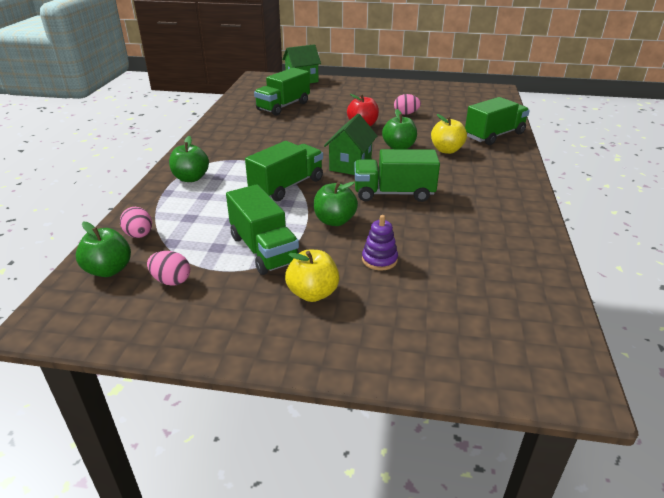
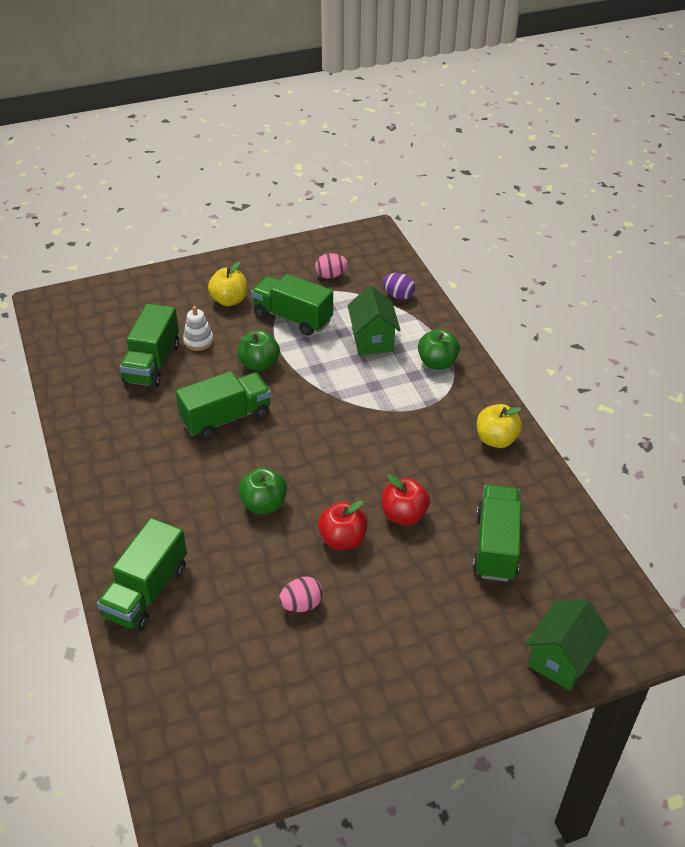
camera: 150 degrees right, 10 degrees up
(109, 270) = (381, 267): green apple -> none
(139, 235) = (398, 295): pink egg -> purple egg
(287, 186) = (337, 388): green truck -> green truck (152, 363)
(317, 124) = (404, 515): none -> red apple
(350, 165) = (298, 445): green house -> green house (372, 340)
(379, 260) = (198, 341): purple stacking toy -> white stacking toy
(446, 150) = (201, 522): yellow apple -> yellow apple (496, 439)

